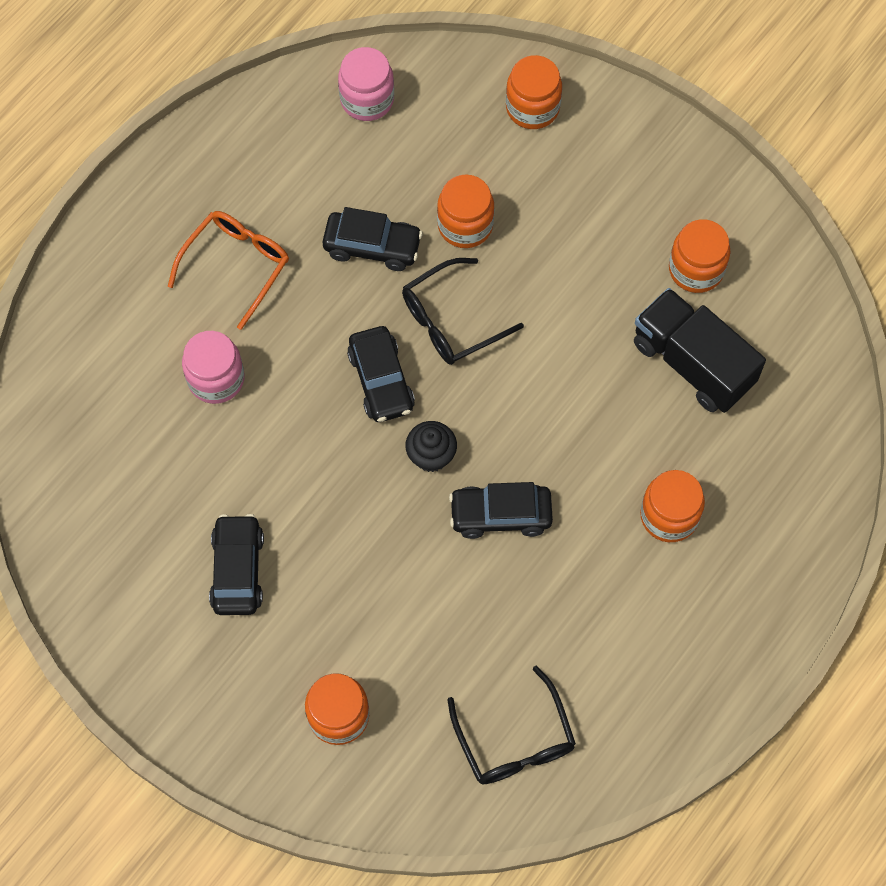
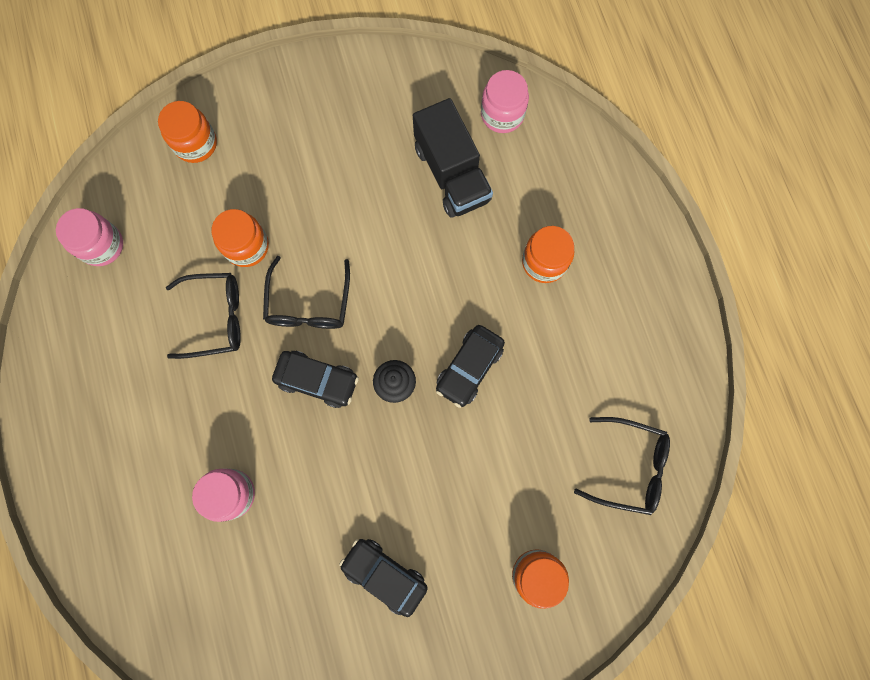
camera: 55 degrees left, 10 degrees up
(236, 266) = (157, 422): orange glasses -> none
(372, 246) = (214, 318): black car -> black glasses
(692, 363) = (451, 174): black truck -> black truck turned 105 degrees counterclockwise
(696, 269) = (389, 126): orange jar -> none
(799, 369) = (502, 114): none -> pink jar

